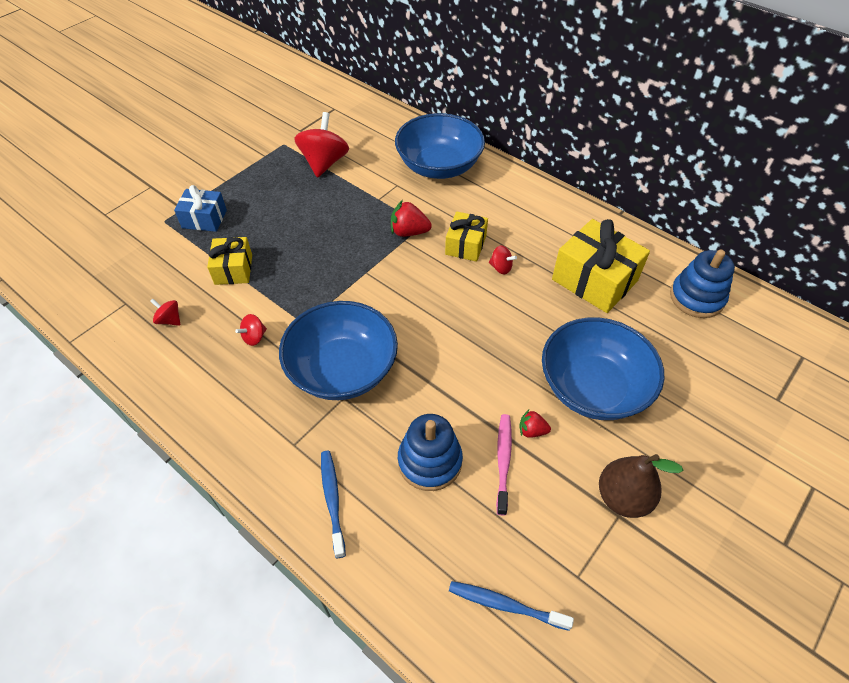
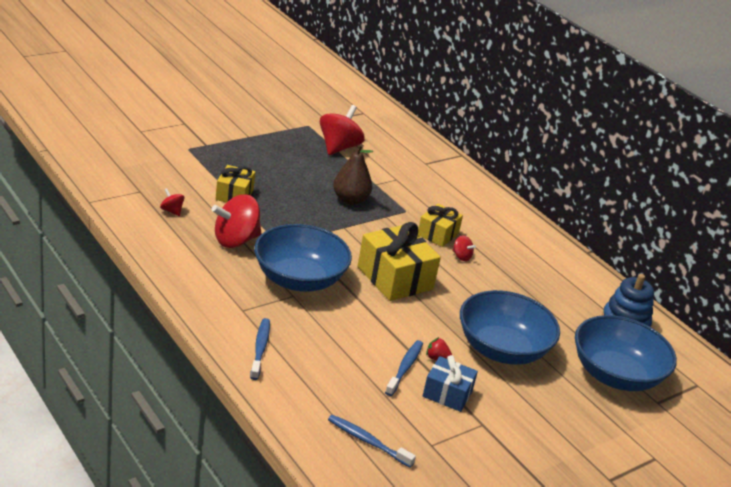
camera: 10 degrees right, 20 degrees down
(204, 219) = (222, 156): blue gift -> blue gift (447, 394)
(254, 337) = (235, 240): red spinning top -> red spinning top, size x2.13
(409, 232) = (392, 212): red strawberry -> none
(430, 461) = (346, 350): blue stacking toy -> none
(439, 166) = (439, 177): blue bowl -> blue bowl (615, 375)
(503, 461) = (405, 368): pink toothbrush -> blue toothbrush
(594, 280) = (540, 287): yellow gift -> yellow gift (395, 278)
(623, 497) = (491, 416): brown pear -> brown pear (350, 200)

